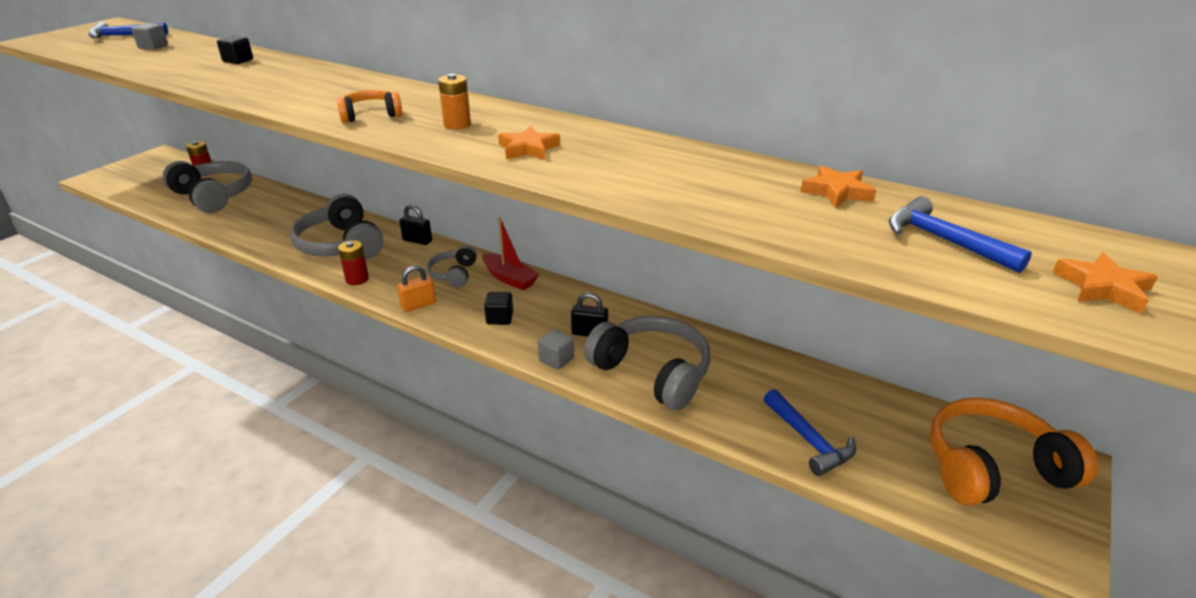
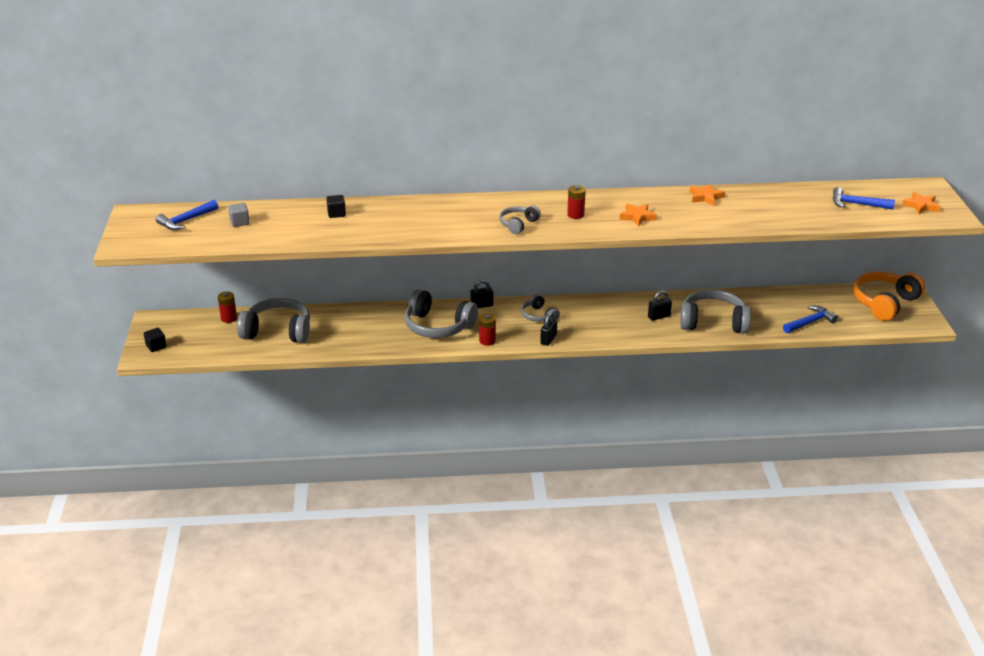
camera: 35 degrees left, 0 degrees up
(371, 115) = (518, 224): orange headphones -> grey headphones
(418, 305) = (548, 339): orange padlock -> black padlock
(457, 125) = (575, 215): orange battery -> red battery
(499, 318) = (603, 328): black cube -> black cube (156, 346)
(510, 278) = (574, 306): red boat -> none
(556, 359) = (661, 335): grey cube -> none
(809, 440) = (810, 322): blue hammer -> blue hammer turned 60 degrees counterclockwise
(837, 192) = (795, 194): orange star -> orange star (705, 197)

